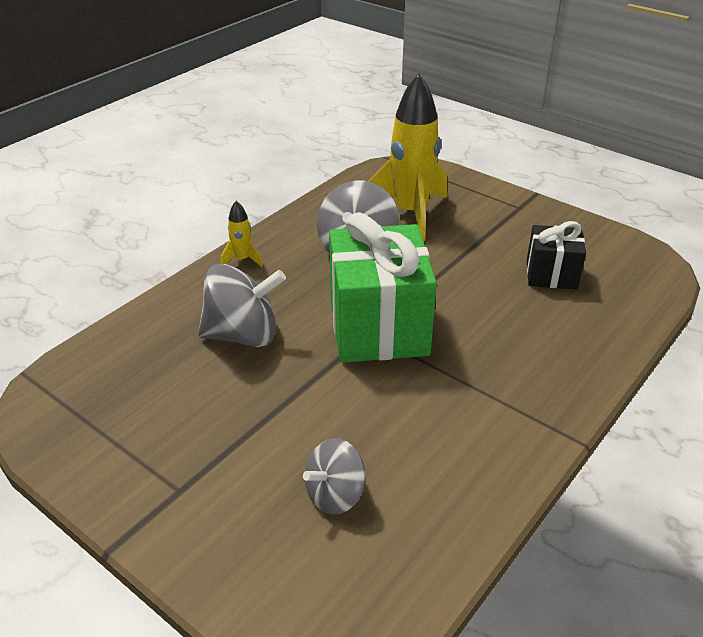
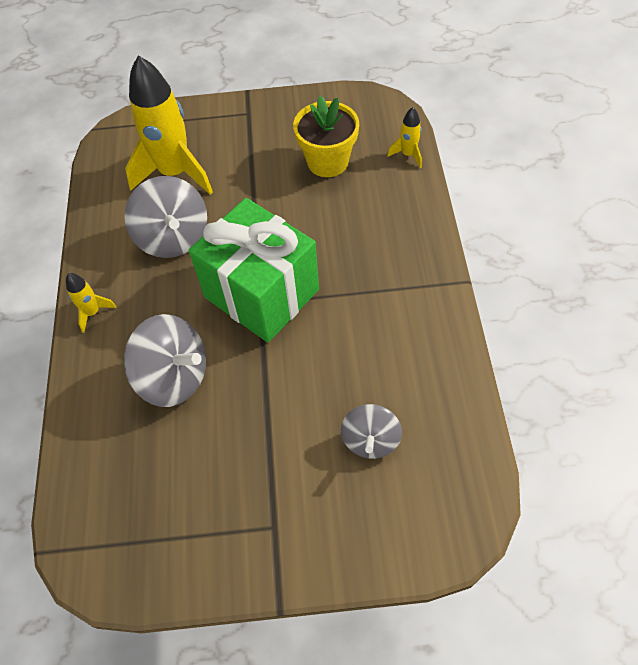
camera: 40 degrees left, 20 degrees up
(243, 335) = (174, 377): grey spinning top -> grey spinning top turned 75 degrees clockwise
(551, 275) = (327, 161): black gift -> yellow flower pot
(639, 313) = (408, 154): none -> yellow rocket

